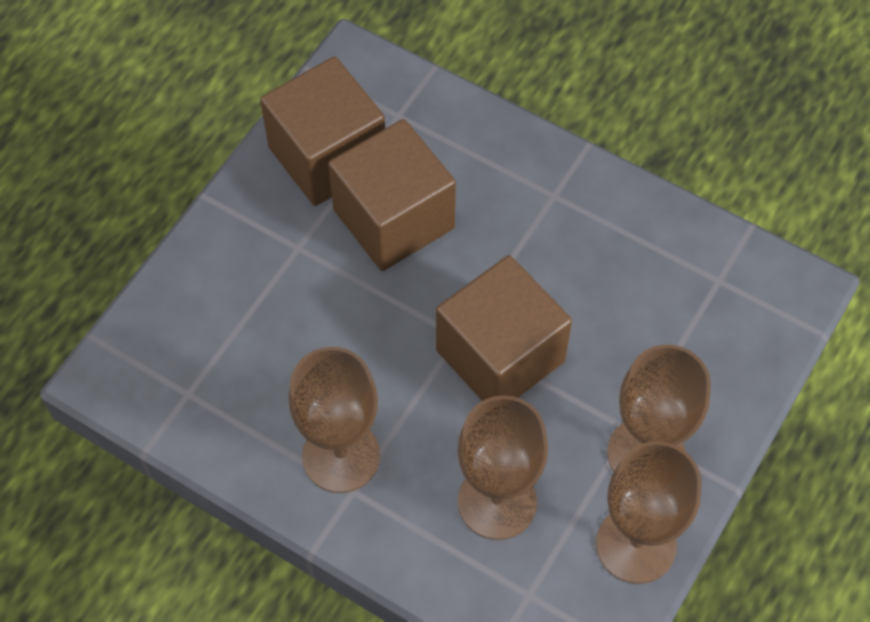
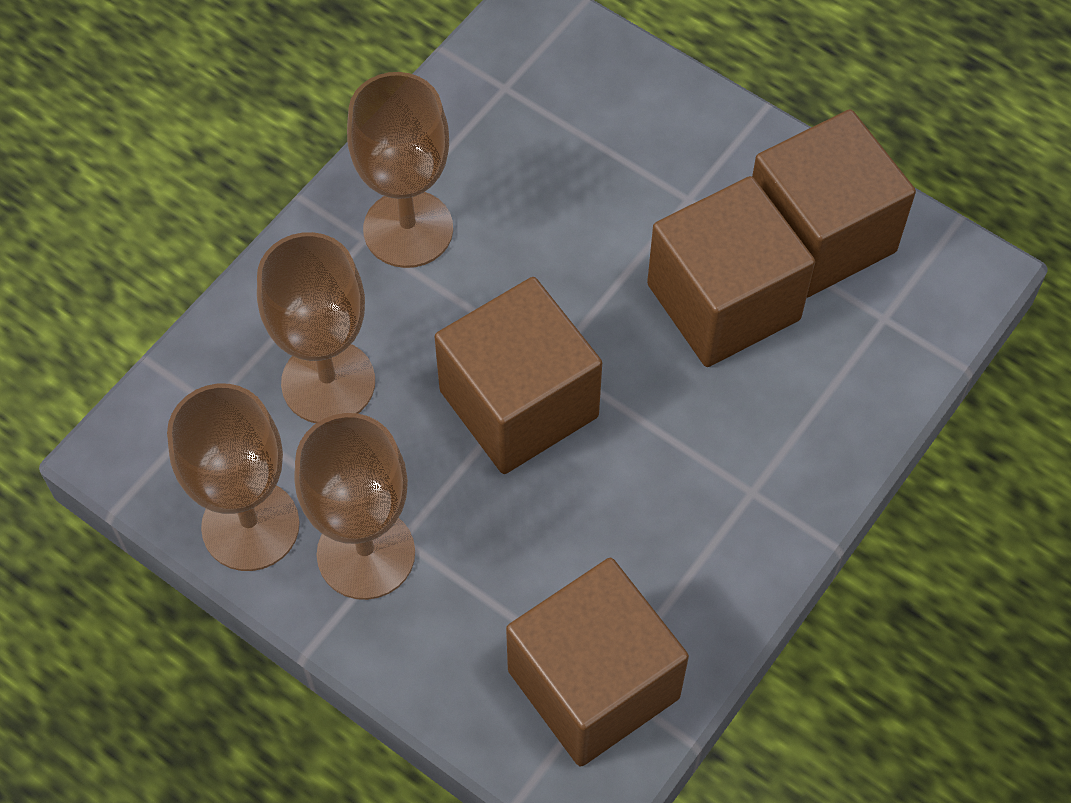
camera: 95 degrees right, 0 degrees up
(722, 288) = (593, 684): none -> brown cube

